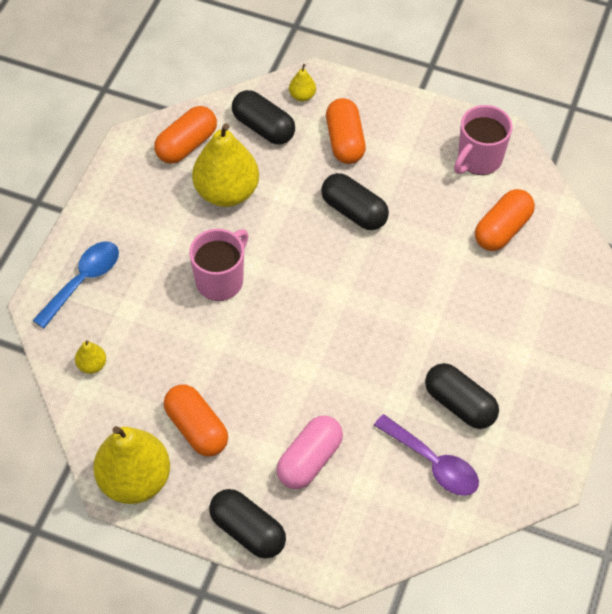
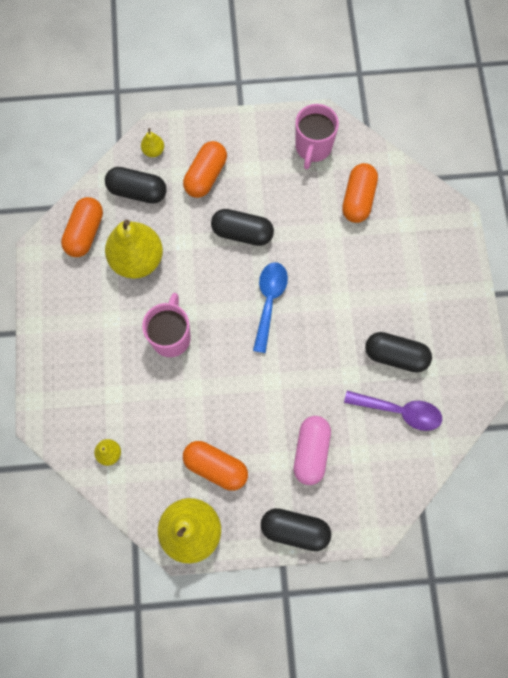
camera: 25 degrees left, 15 degrees up
(83, 280) = (65, 386): blue spoon -> blue spoon (269, 301)
(345, 141) = (206, 176): orange capsule -> orange capsule turned 60 degrees clockwise

